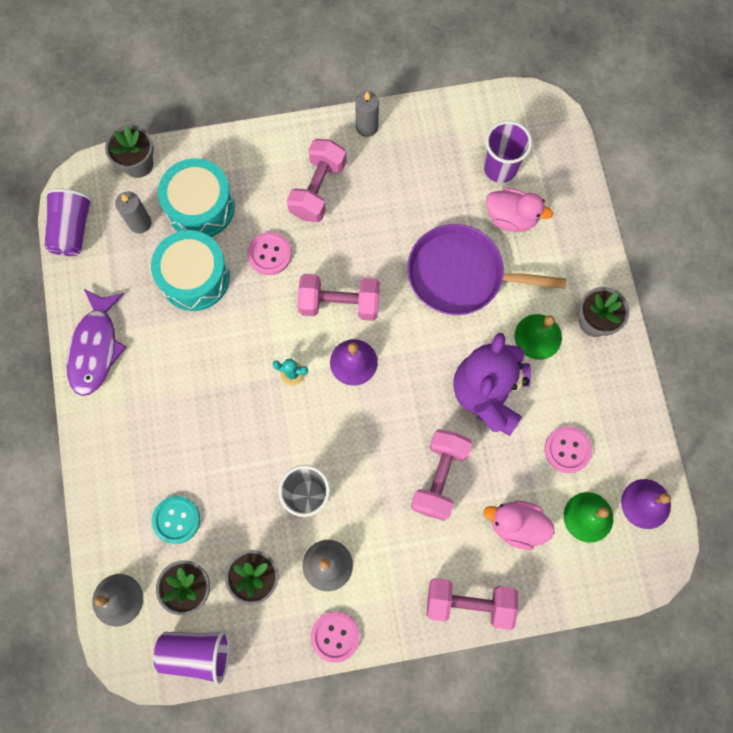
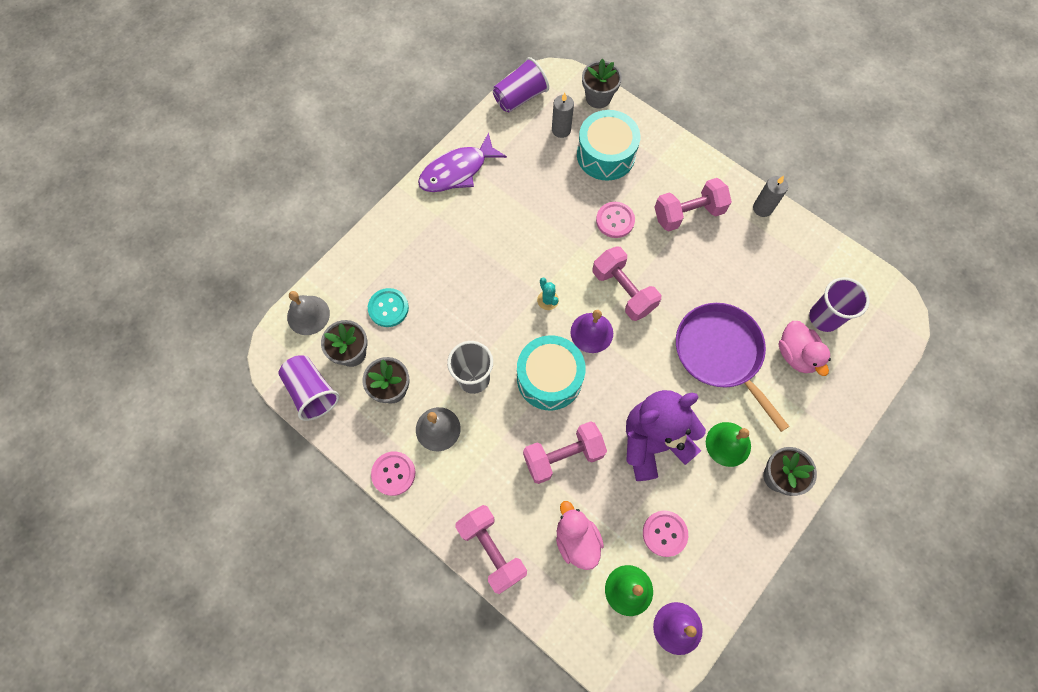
camera: 50 degrees right, 5 degrees down
(194, 277) = (556, 189): turquoise drum -> turquoise drum (549, 378)

